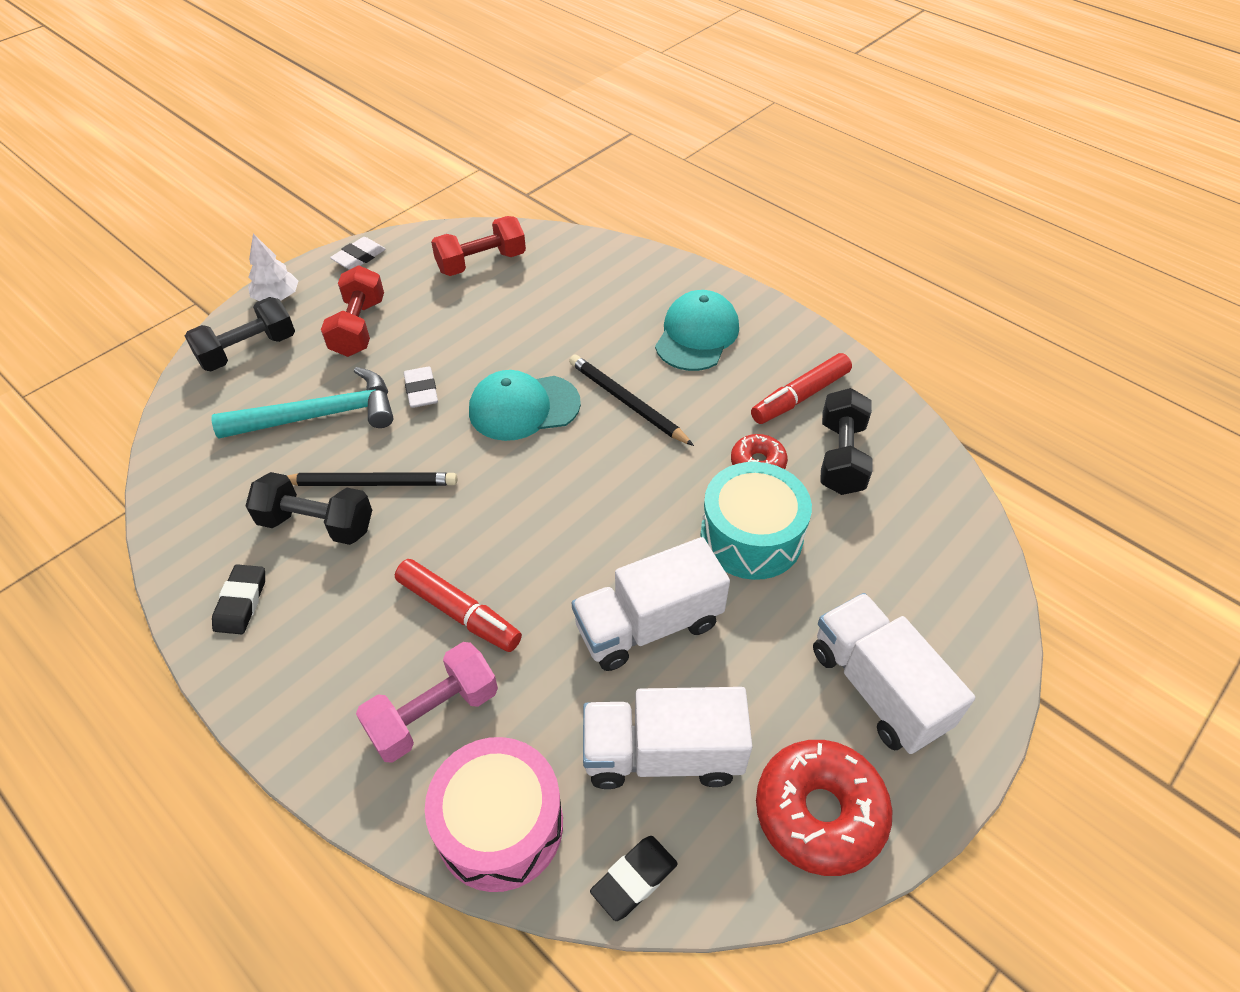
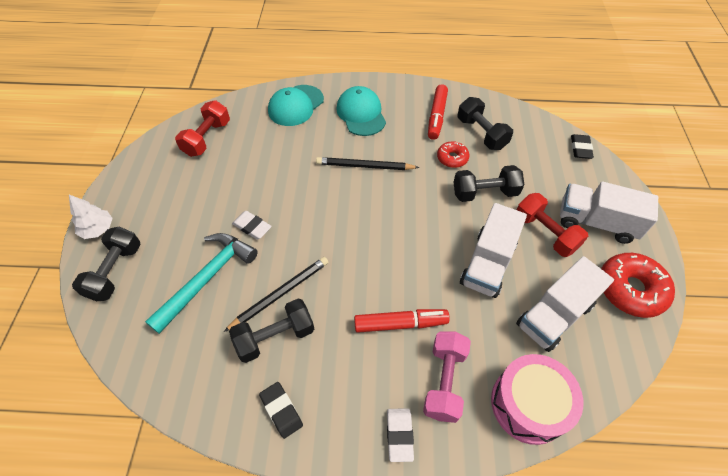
camera: 40 degrees left, 5 degrees up
(359, 257) = (126, 176): white eraser -> white eraser (399, 435)
(359, 327) = (174, 215): red dumbbell -> red dumbbell (545, 233)
(523, 407) = (317, 201): turquoise cap -> turquoise cap (296, 105)
(634, 879) = (601, 377): black eraser -> black eraser (580, 148)
(751, 536) = (484, 193): turquoise drum -> black dumbbell

